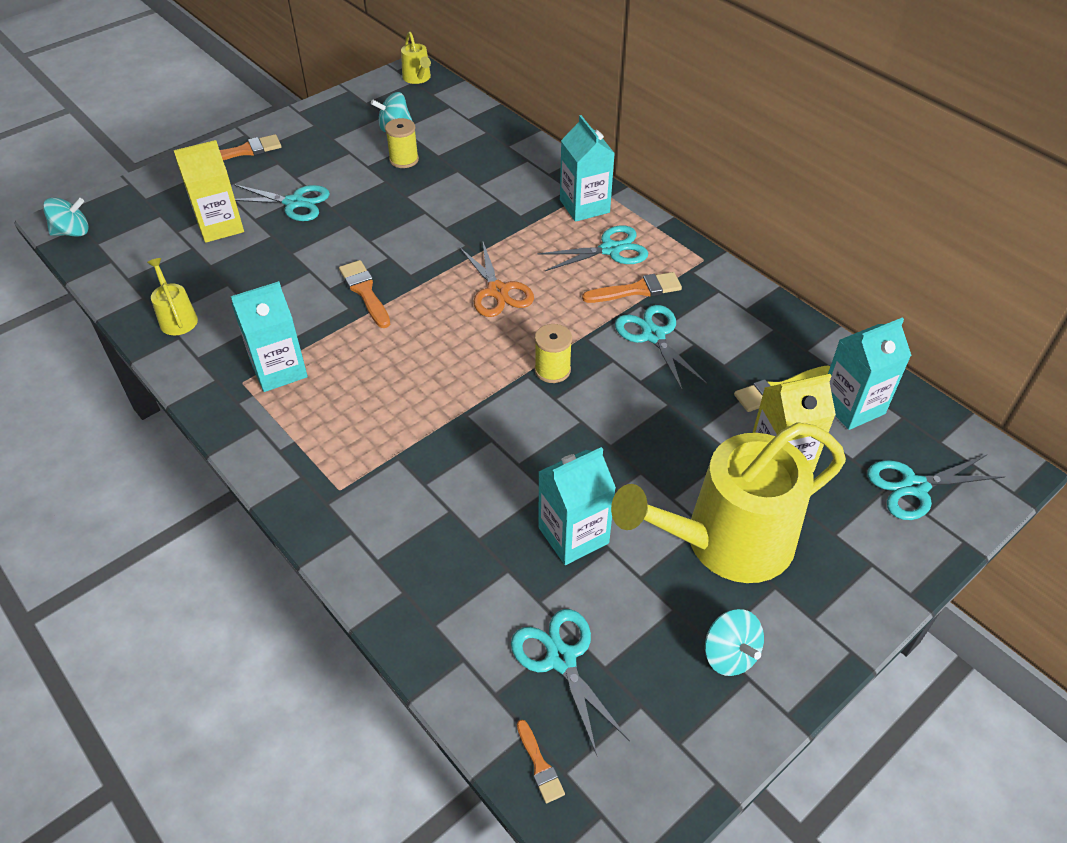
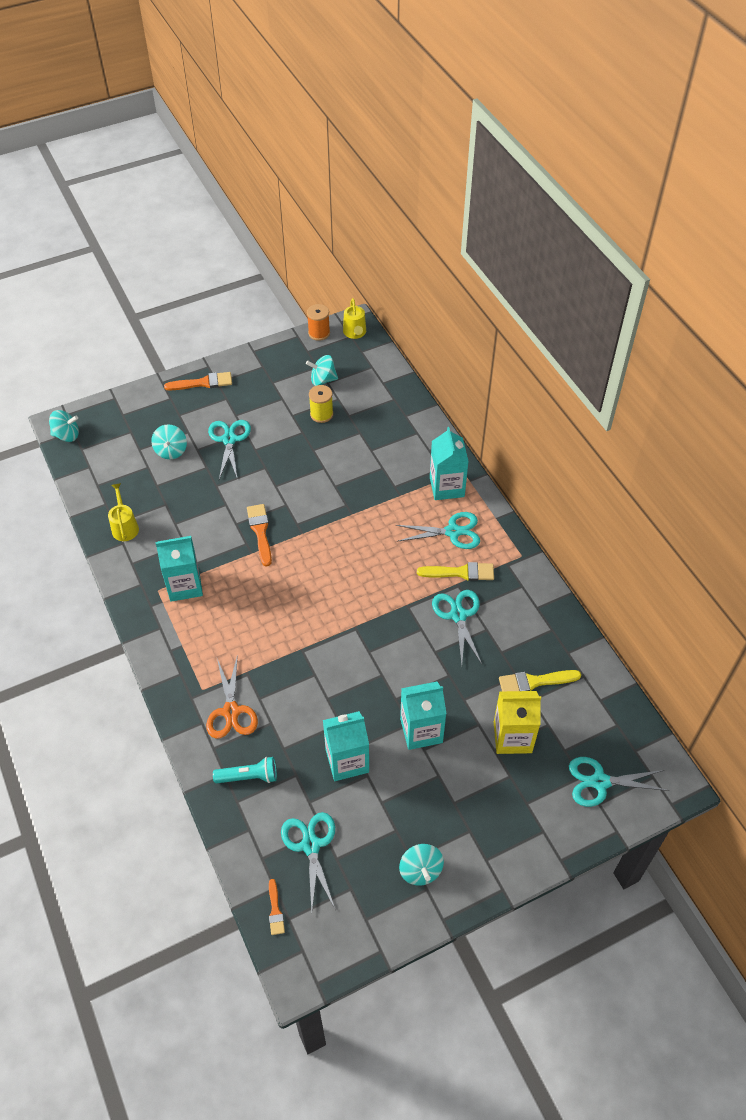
camera: 15 degrees right, 5 degrees up
(220, 226) = (171, 451): yellow carton -> turquoise spinning top
(294, 203) = (229, 440): turquoise scissors -> turquoise scissors turned 120 degrees counterclockwise
(374, 84) = (319, 333): none -> orange spool
(440, 587) = (249, 777): none -> turquoise flashlight
(497, 291) = (356, 551): orange scissors -> orange scissors (231, 711)
(552, 370) = (375, 628): yellow spool -> none
(637, 290) = (460, 572): orange brush -> yellow brush
(727, 541) = (450, 791): yellow watering can -> none
(852, 406) = (582, 707): turquoise carton -> turquoise carton (421, 730)

